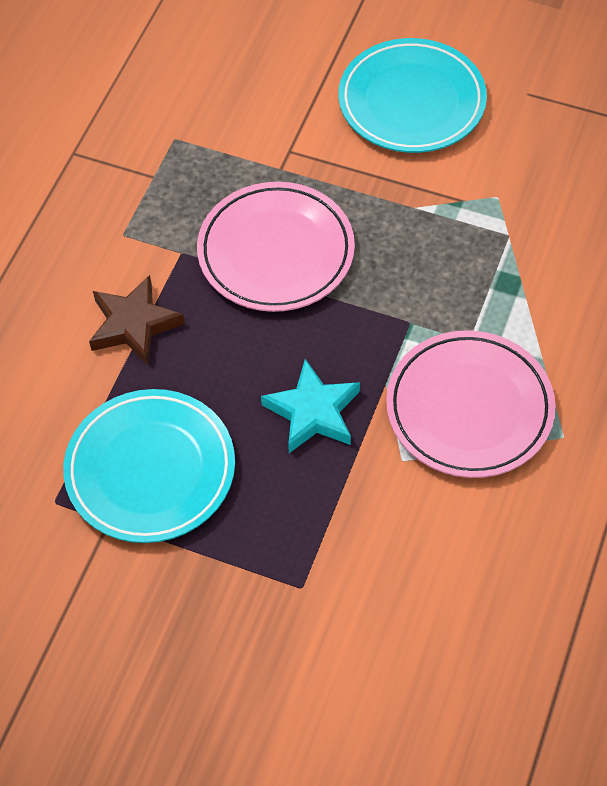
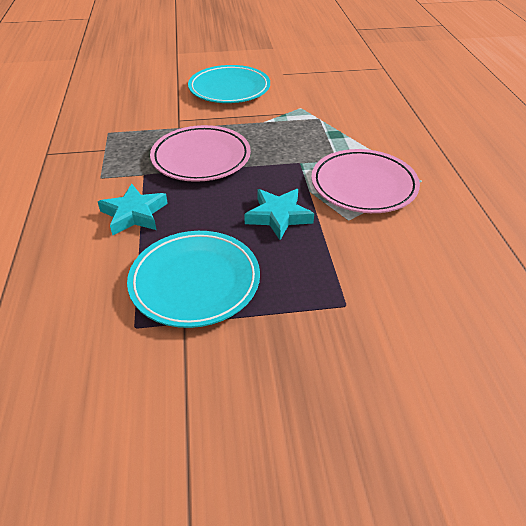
camera: 30 degrees left, 15 degrees down
(134, 324) = (134, 214): brown star -> turquoise star

